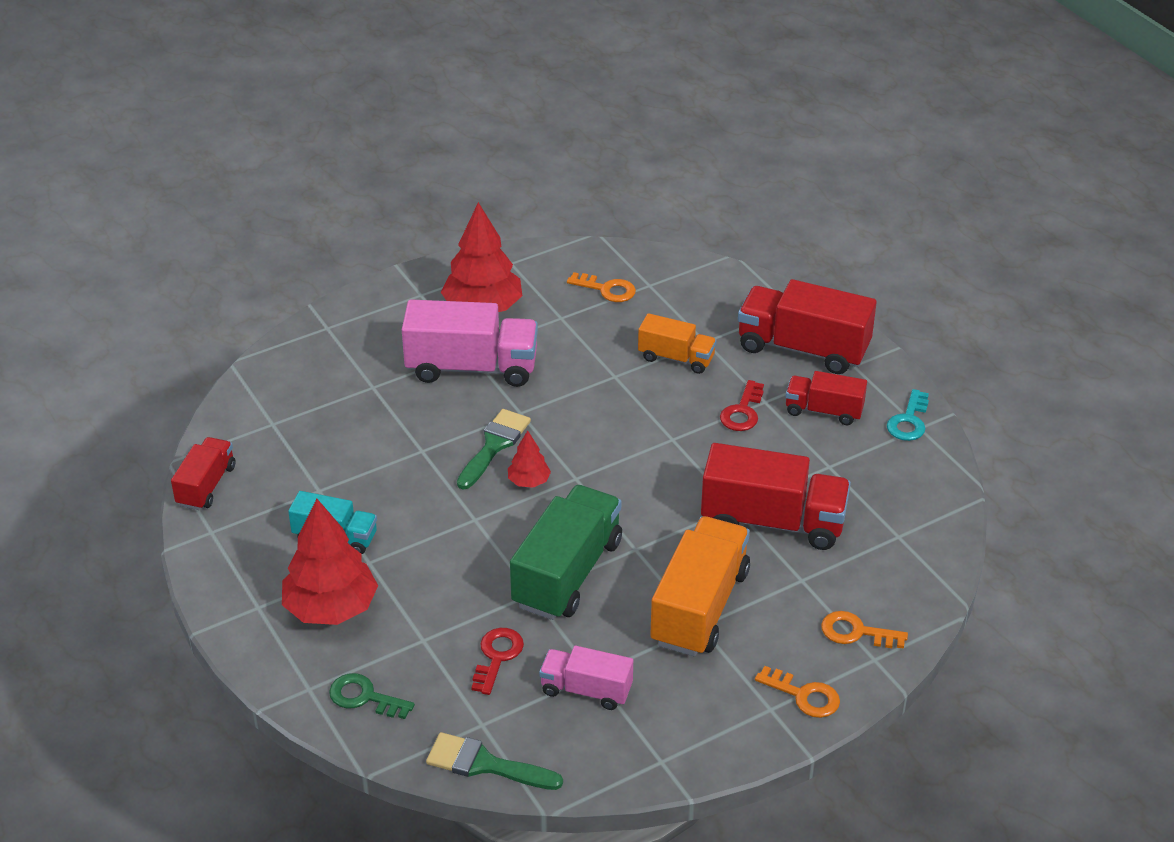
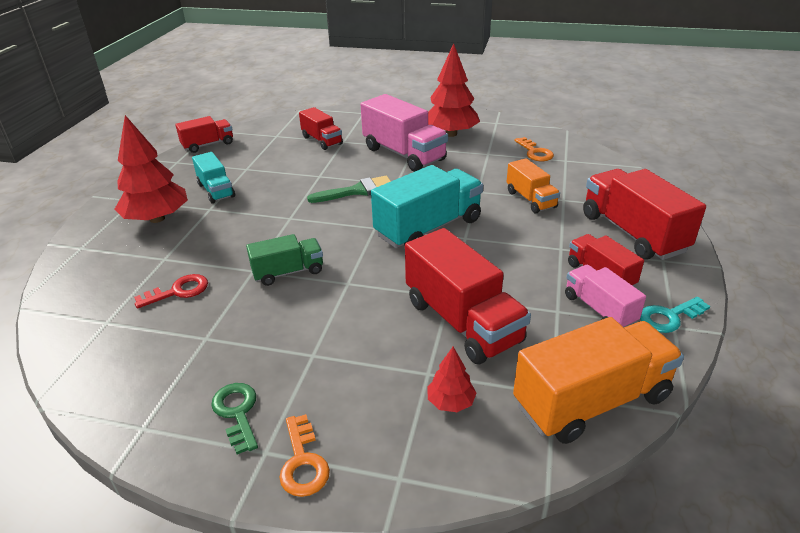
camera: 45 degrees right, 5 degrees down
(344, 399) = (322, 140): none -> red truck
(364, 697) = (90, 268): green key -> green key (237, 412)
(485, 764) = (65, 346): green brush -> none
(528, 481) = (347, 215): red tree -> red tree (450, 402)
(567, 573) = (288, 272): green truck -> green truck, size x0.58
(586, 690) = (185, 344): pink truck -> pink truck (599, 309)
(626, 448) = (428, 228): none -> turquoise truck
(699, 607) = (330, 343): orange truck -> orange truck (591, 401)
(742, 412) = (535, 246): red key -> none
(856, 632) = (415, 444): orange key -> none

